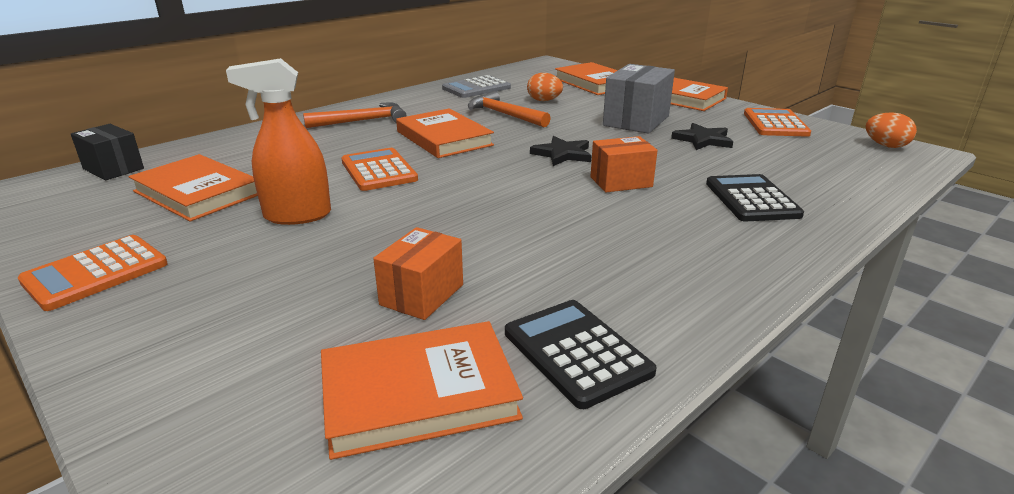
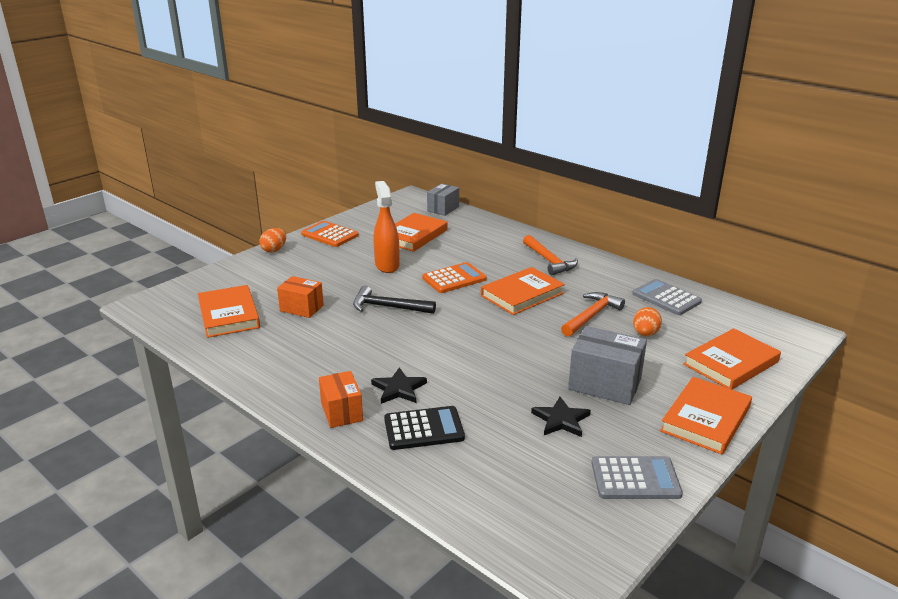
camera: 85 degrees right, 0 degrees up
(113, 169) = (443, 209): black box -> grey box
(447, 216) = (388, 307): none -> black hammer
(562, 154) = (502, 345): black star -> black star (399, 389)
(576, 352) = (246, 350): black calculator -> none
(621, 182) = (449, 369): orange box -> orange box (341, 412)
(775, 124) = (635, 479): orange calculator -> grey calculator
(885, 146) = (586, 554): orange egg -> orange egg (274, 250)

